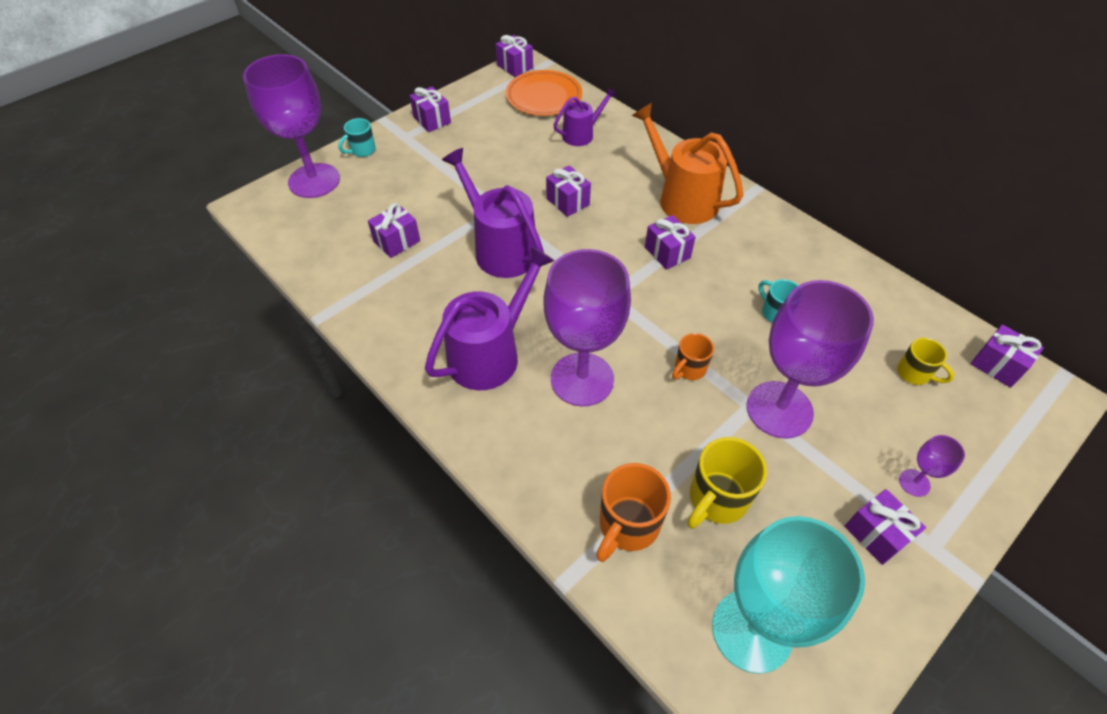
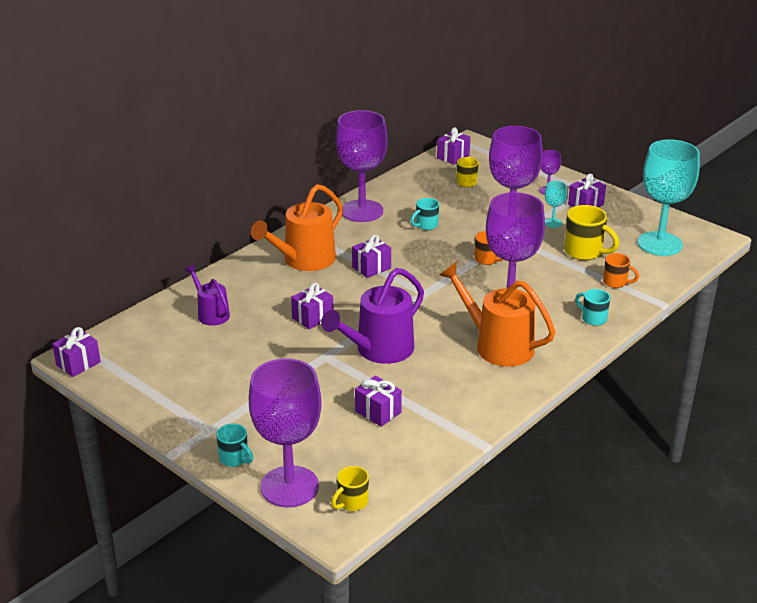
camera: 95 degrees left, 20 degrees down
(277, 217) = (352, 502): none -> yellow mug
(432, 120) = (179, 414): purple gift -> none
(490, 354) = (498, 346): purple watering can -> orange watering can
(535, 472) = (593, 318): none -> turquoise mug
(544, 96) = (142, 340): orange plate -> none
(627, 525) = (616, 282): orange mug -> orange mug, size x0.61
(804, 252) = (362, 211): none -> purple goblet
(804, 470) = (553, 223): none -> turquoise goblet

